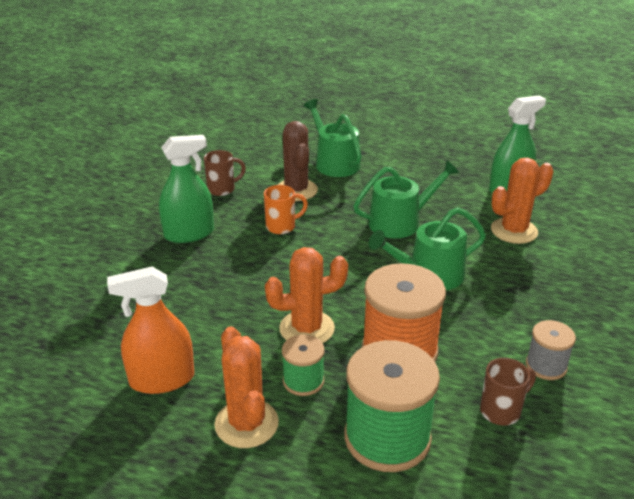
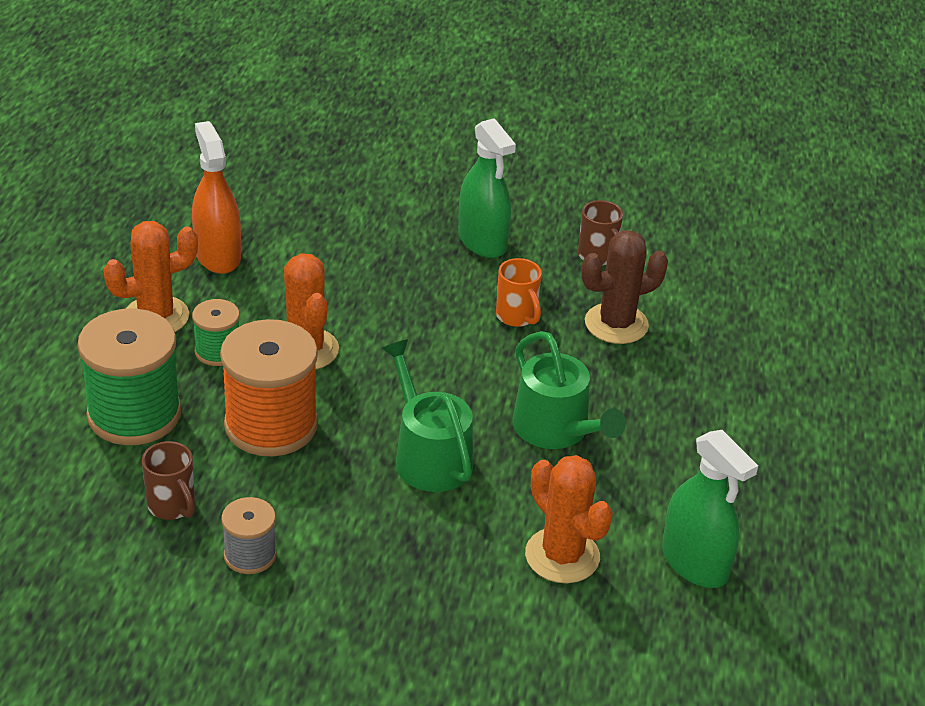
camera: 80 degrees right, 5 degrees up
(334, 163) = (713, 359): green watering can -> none

